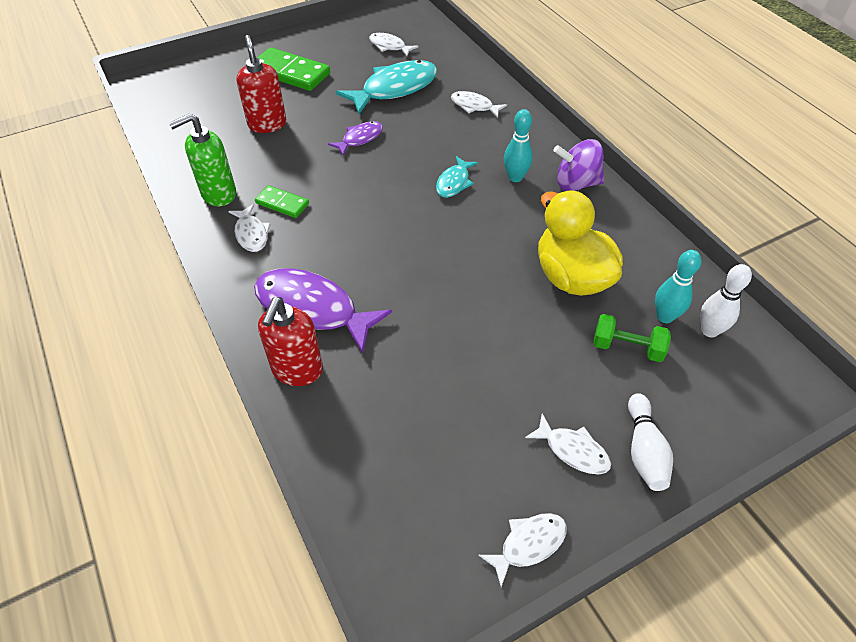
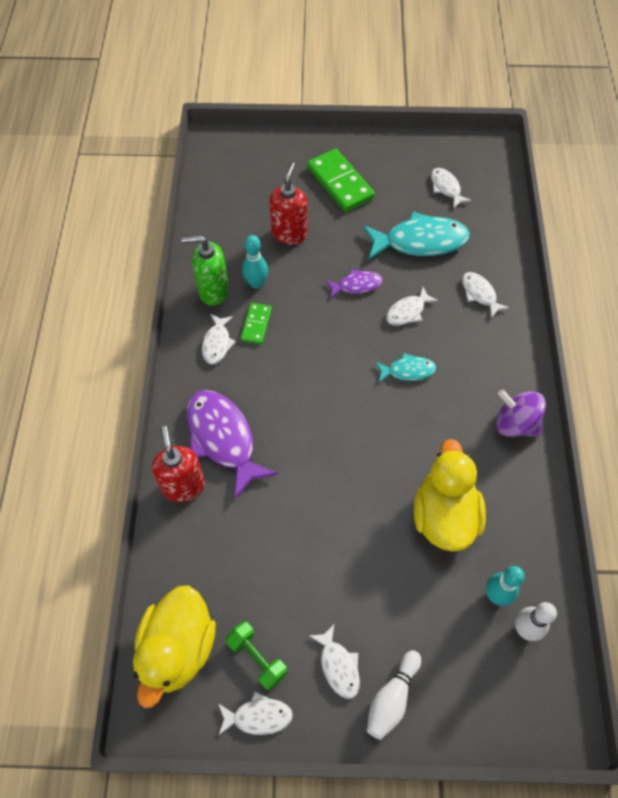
camera: 30 degrees right, 10 degrees up
(282, 203) = (256, 324): green domino -> green domino turned 45 degrees clockwise
(297, 370) = (183, 486): red soap dispenser -> red soap dispenser turned 120 degrees clockwise
(395, 527) = (178, 648): none -> yellow duck
(421, 140) = (408, 311): none -> white fish
(454, 182) = (408, 371): turquoise fish -> turquoise fish turned 150 degrees counterclockwise
(515, 177) = (464, 391): turquoise bowling pin -> turquoise bowling pin (256, 283)
(627, 347) = (443, 605): green dumbbell -> green dumbbell (257, 658)

